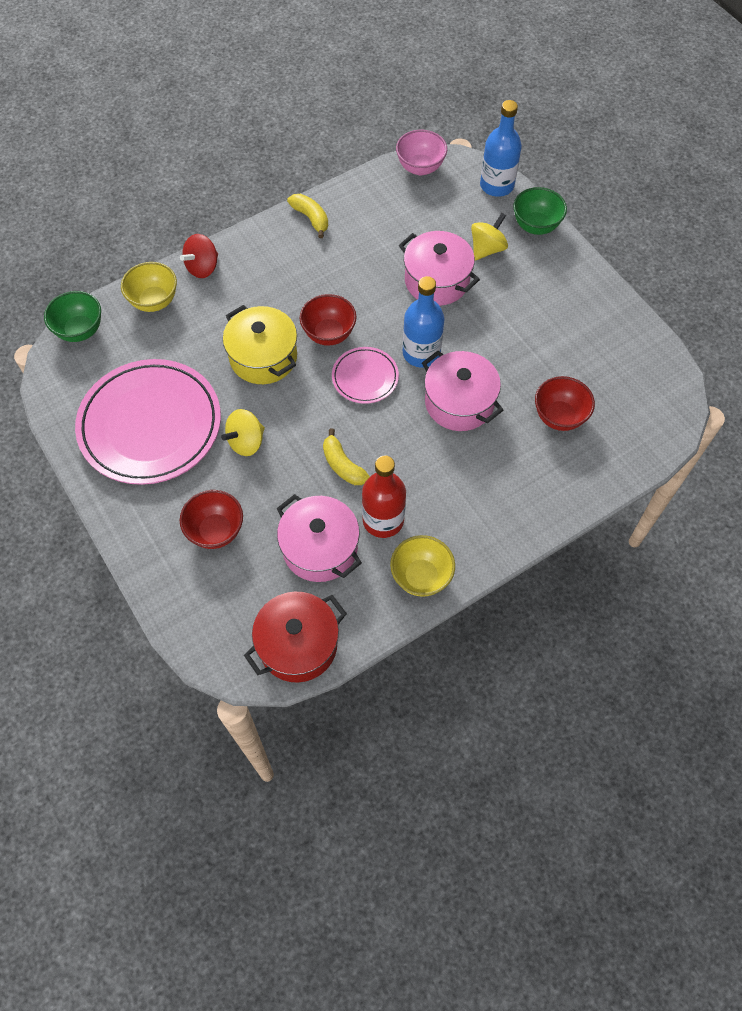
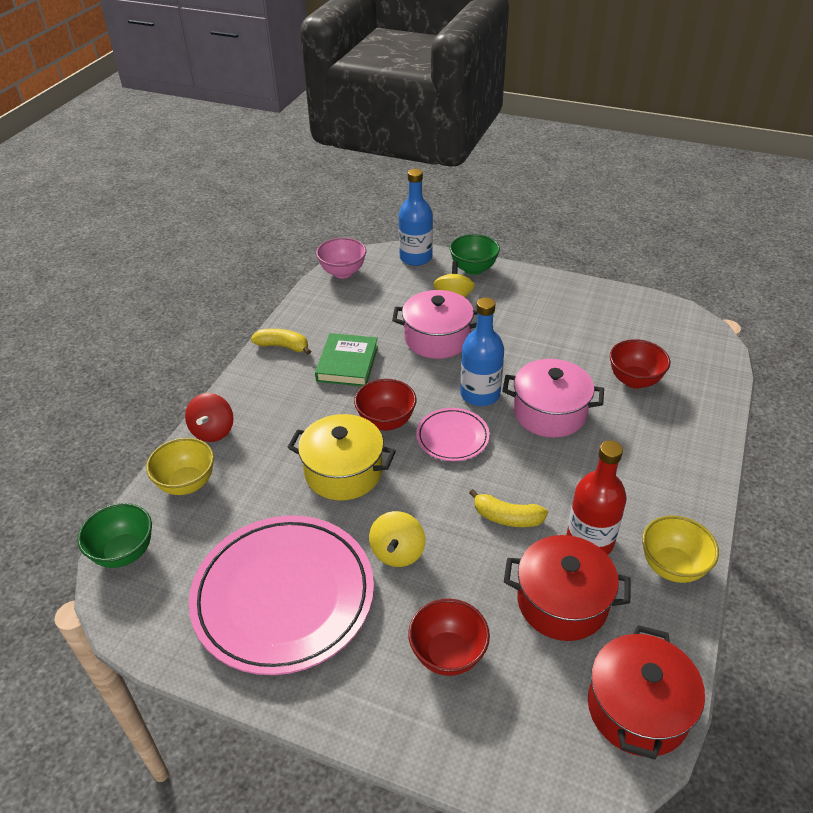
camera: 35 degrees left, 20 degrees down
(320, 548) = (562, 602): pink pot -> red pot
(345, 264) = (347, 363): none -> green book

